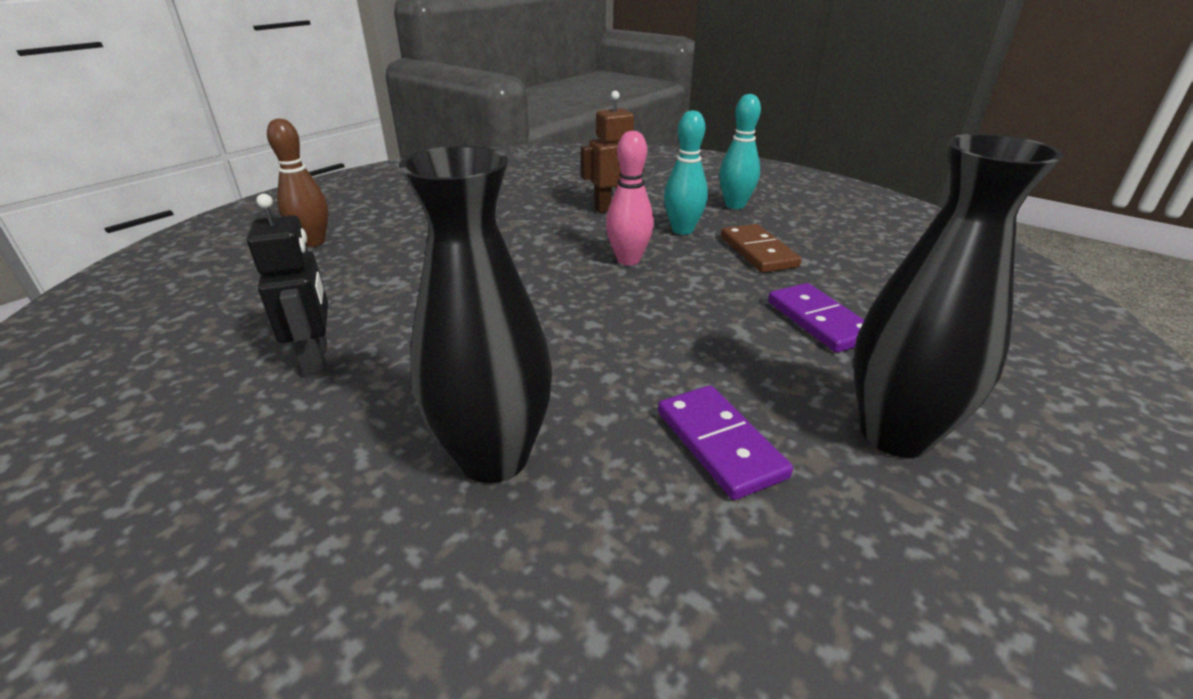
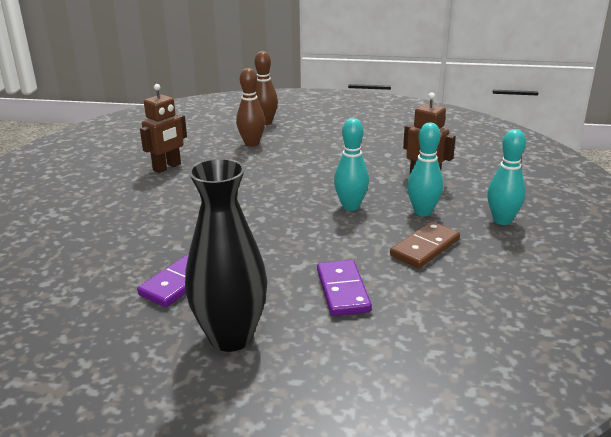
camera: 60 degrees right, 5 degrees down
(316, 358) = (167, 167): black robot -> brown robot
(361, 269) = (252, 144): none -> brown bowling pin
(494, 457) = (129, 230): black vase -> none
(628, 260) = (350, 206): pink bowling pin -> turquoise bowling pin
(819, 321) = (342, 290): purple domino -> purple domino turned 45 degrees counterclockwise

